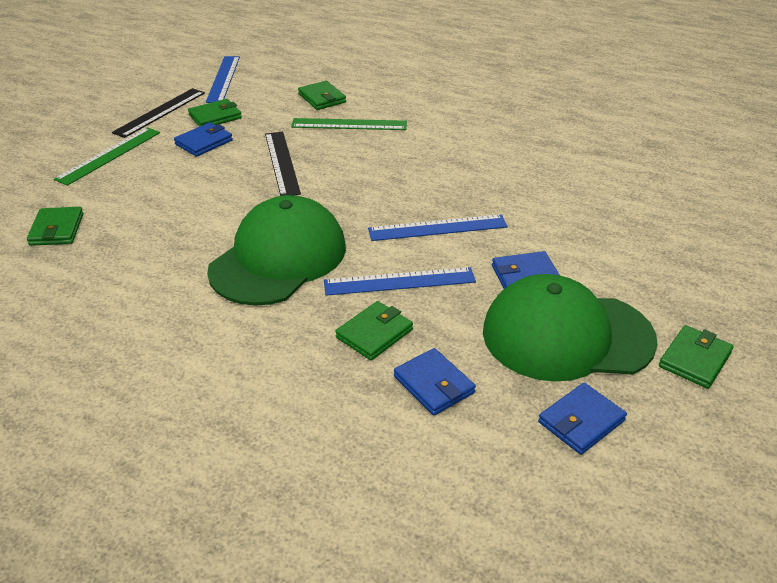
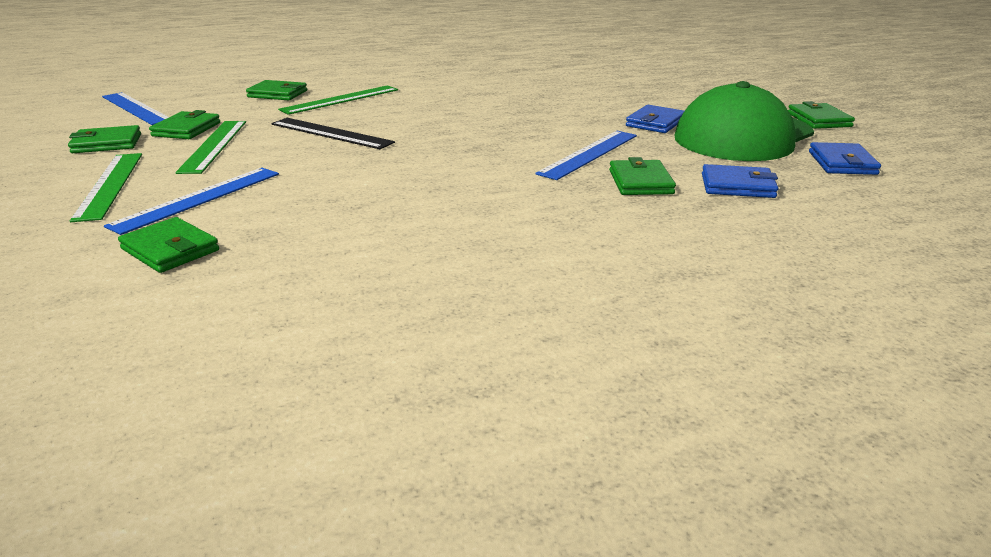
camera: 45 degrees left, 10 degrees down
(160, 112) = (107, 144): black ruler -> green wallet
(204, 142) = (214, 145): blue wallet -> green ruler
(278, 258) = (467, 178): green cap -> none
(437, 228) = (546, 123): blue ruler -> blue ruler (198, 199)

